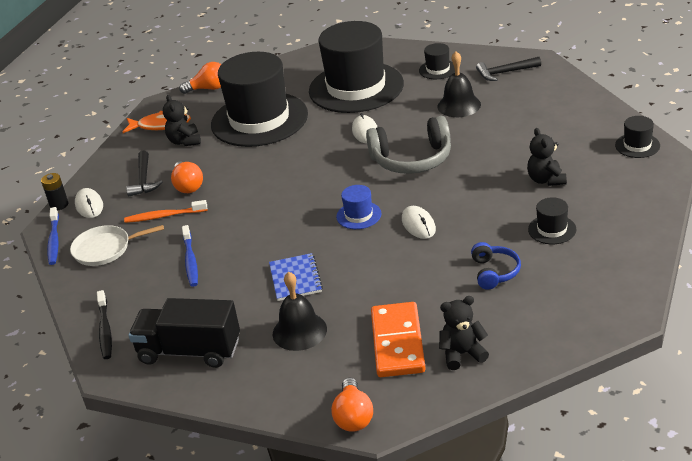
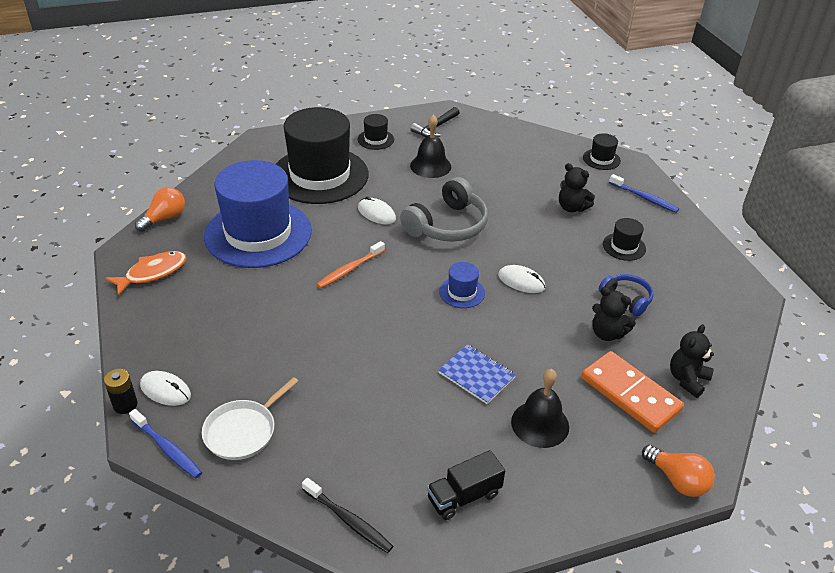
camera: 45 degrees left, 5 degrees up
(144, 180) = (200, 338): black hammer -> none
(164, 216) = (270, 367): orange toothbrush -> orange toothbrush (350, 269)
(184, 141) = (201, 281): black teddy bear -> black teddy bear (607, 333)
(188, 186) = (259, 326): orange light bulb -> none
(190, 261) = (354, 402): blue toothbrush -> blue toothbrush (644, 198)
(190, 351) = (464, 496): black truck -> black truck, size x0.63
(259, 119) = (258, 233): black hat -> blue hat

